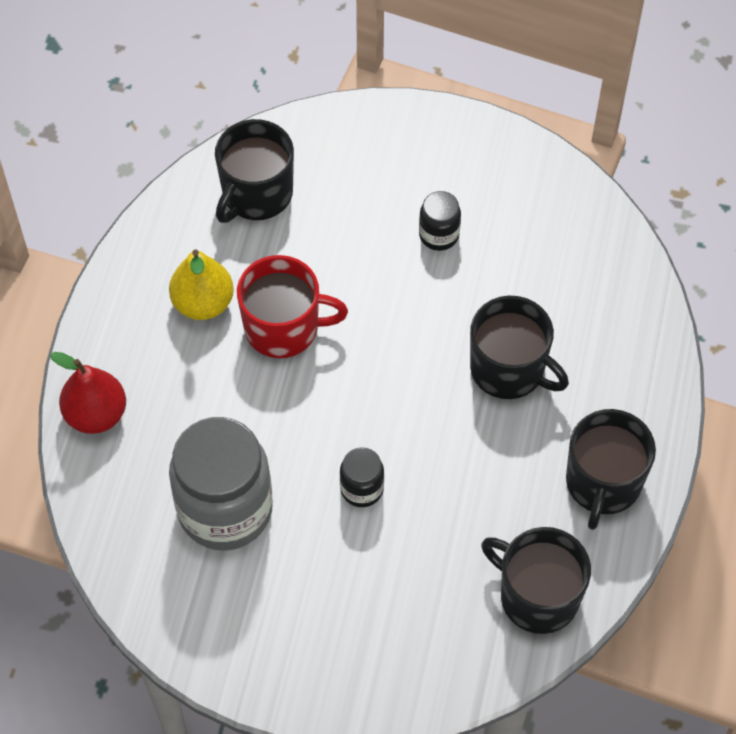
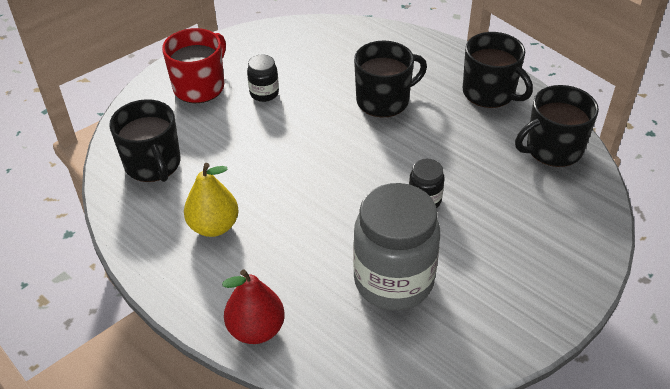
camera: 60 degrees left, 15 degrees down
(283, 328) = (270, 191): red mug -> red mug (200, 86)

